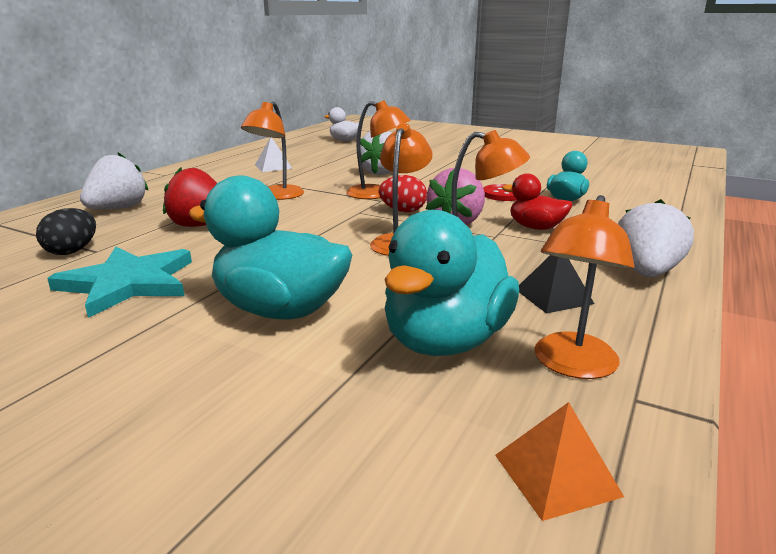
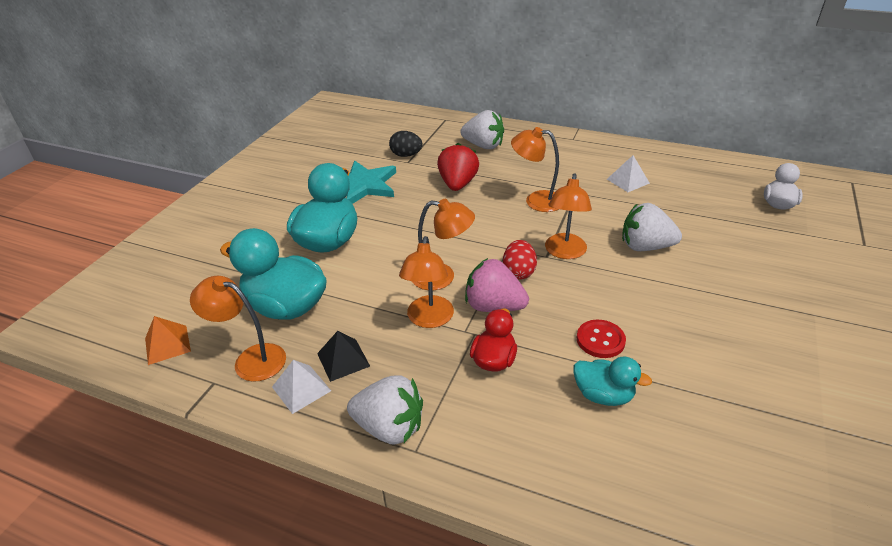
camera: 85 degrees right, 15 degrees up
(614, 322) = (301, 388): none -> white pyramid

